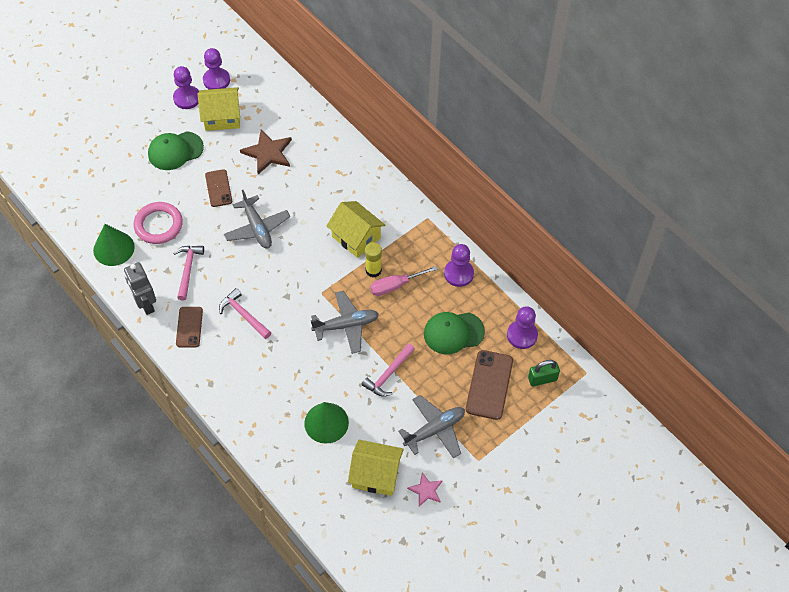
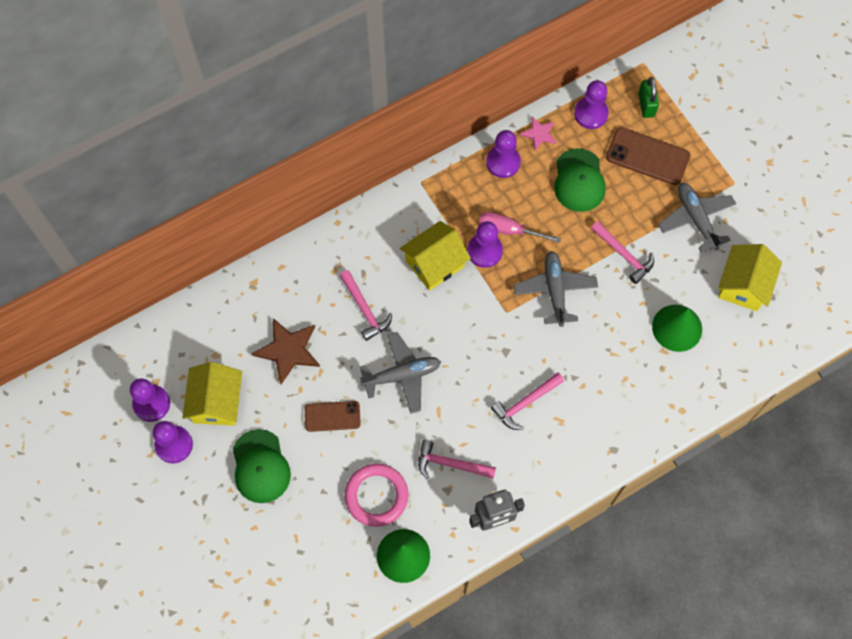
camera: 80 degrees left, 10 degrees up
(189, 327) = (534, 468): brown phone -> none
(309, 196) = (365, 309): none -> pink hammer
(373, 270) = (484, 251): yellow glue stick -> purple pawn
(395, 285) = (509, 230): pink screwdriver -> pink screwdriver turned 120 degrees clockwise
(426, 490) = (765, 239): pink star -> pink star (539, 134)

